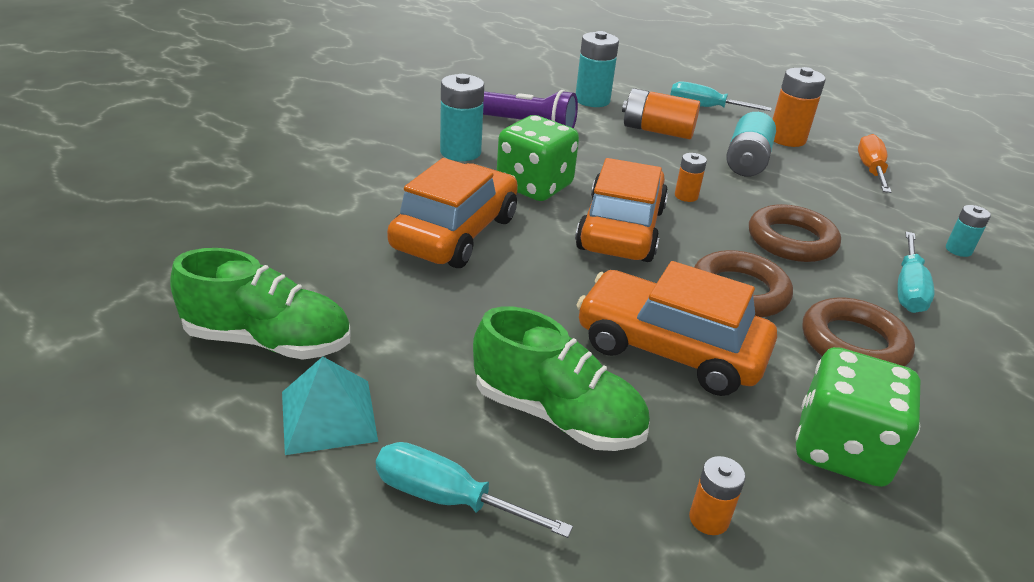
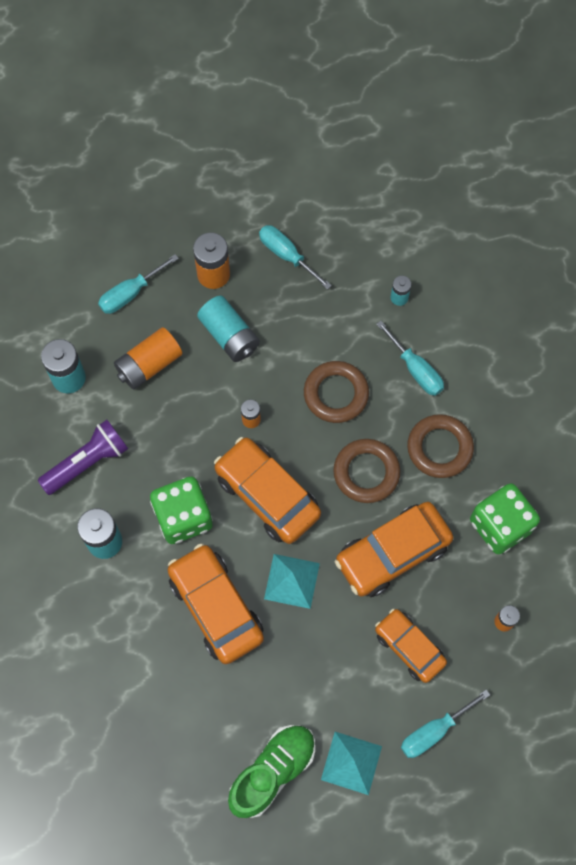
camera: 55 degrees left, 35 degrees up
(541, 276) = (291, 581): none -> turquoise pyramid
(557, 415) = (409, 647): green shoe -> orange car
(870, 170) = (287, 255): orange screwdriver -> turquoise screwdriver

